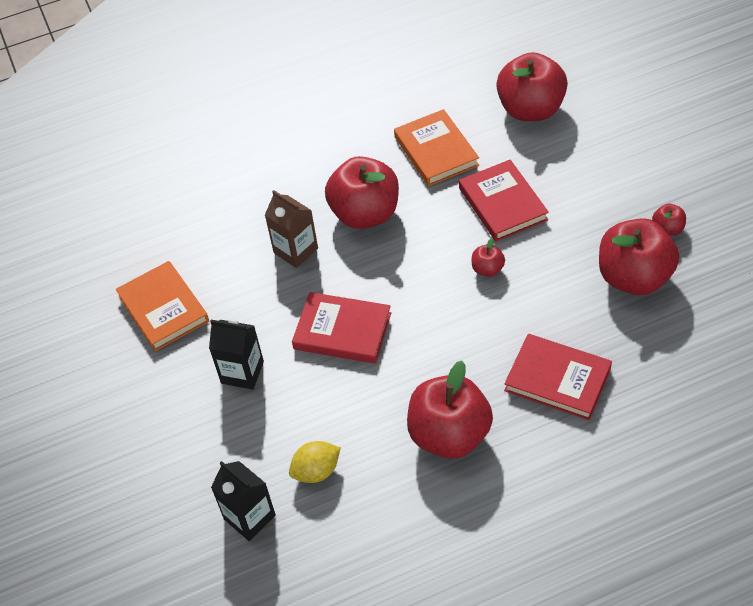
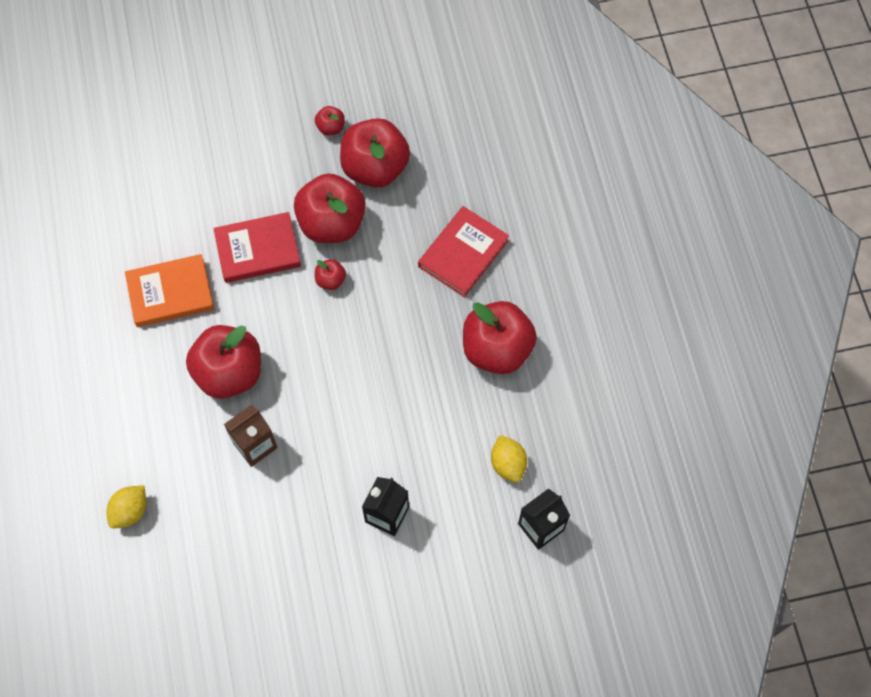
camera: 85 degrees left, 15 degrees up
(163, 308) = (289, 582): orange book -> none
(216, 178) = (130, 511): none -> yellow lemon
(342, 331) = (364, 418): red book -> none
(531, 109) = (147, 197): red apple -> red apple (331, 223)

